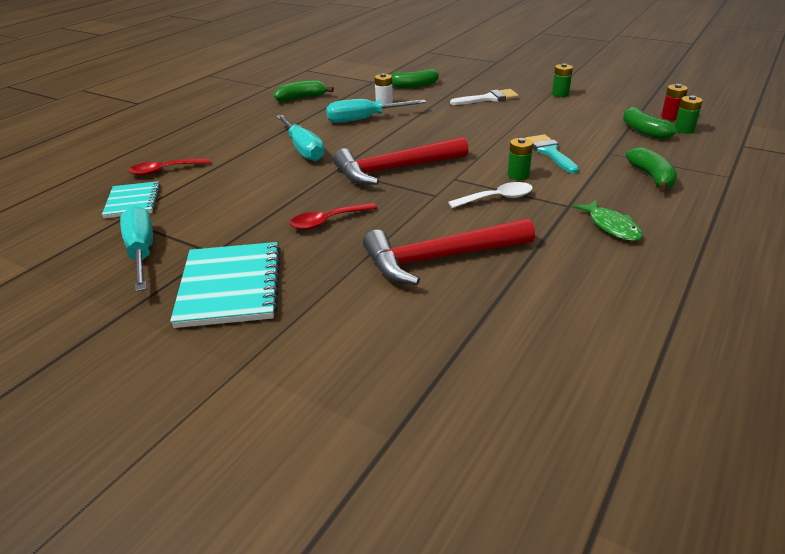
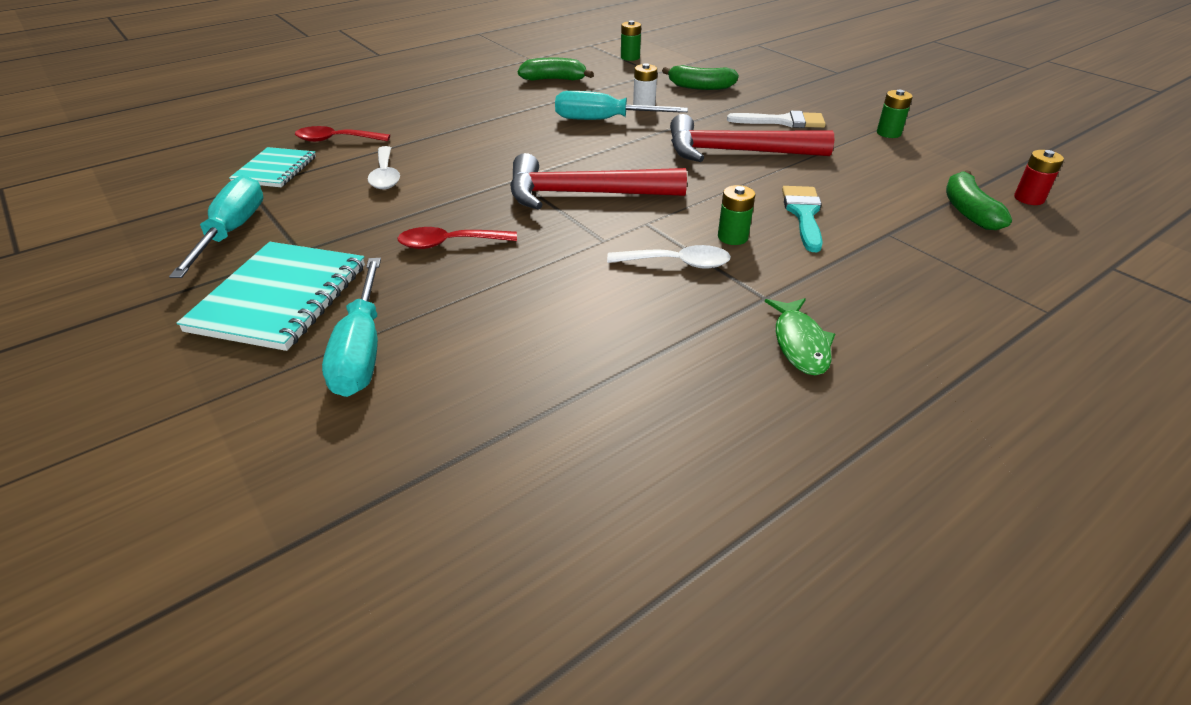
camera: 20 degrees right, 5 degrees up
(231, 187) = (385, 175): none -> white spoon
(303, 149) = (501, 145): turquoise screwdriver -> turquoise screwdriver (361, 351)
(440, 258) = (537, 328): red hammer -> red hammer (736, 152)
(651, 177) = (922, 284): green banana -> none
(684, 130) = (1034, 222): green battery -> green battery (630, 57)

